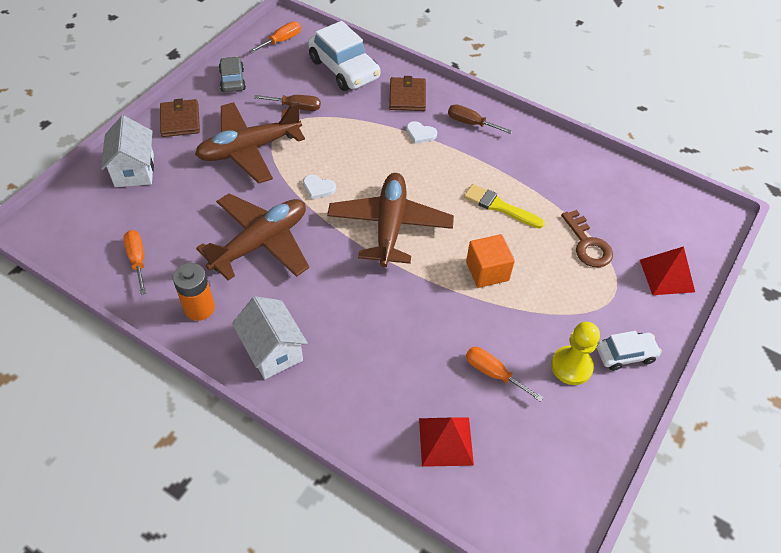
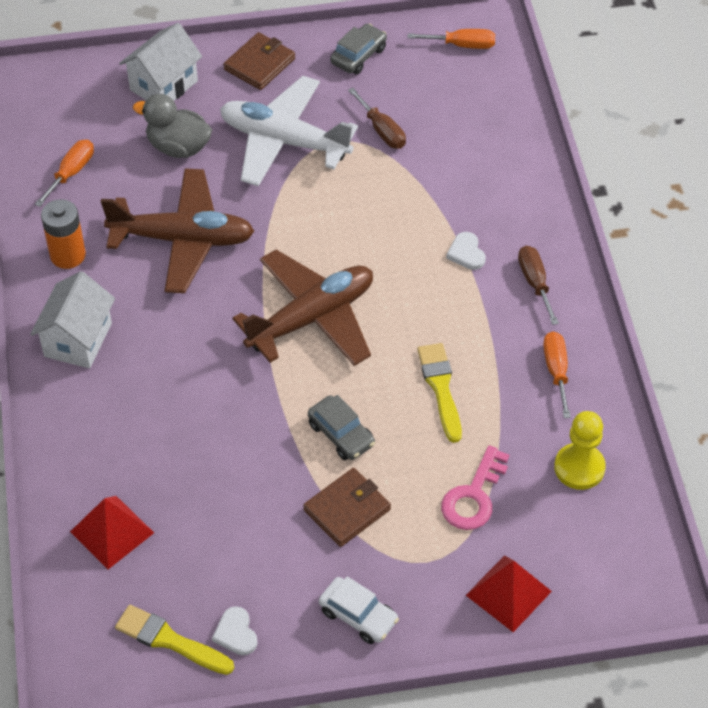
camera: 50 degrees right, 0 degrees up
(189, 196) = (178, 147): none -> grey duck
(249, 149) = (284, 141): brown plane -> white plane
(318, 188) = (296, 229): white heart -> white heart (236, 633)
(344, 69) = (484, 124): white car -> none
(407, 96) = (509, 203): brown wallet -> brown wallet (347, 510)
(487, 271) = (341, 434): orange cube -> grey car
(493, 373) = (222, 520): orange screwdriver -> orange screwdriver (556, 371)
(561, 469) = (169, 640): none -> yellow brush
(571, 366) = (295, 578): yellow pawn -> yellow pawn (579, 468)
(587, 244) = (474, 496): brown key -> pink key

